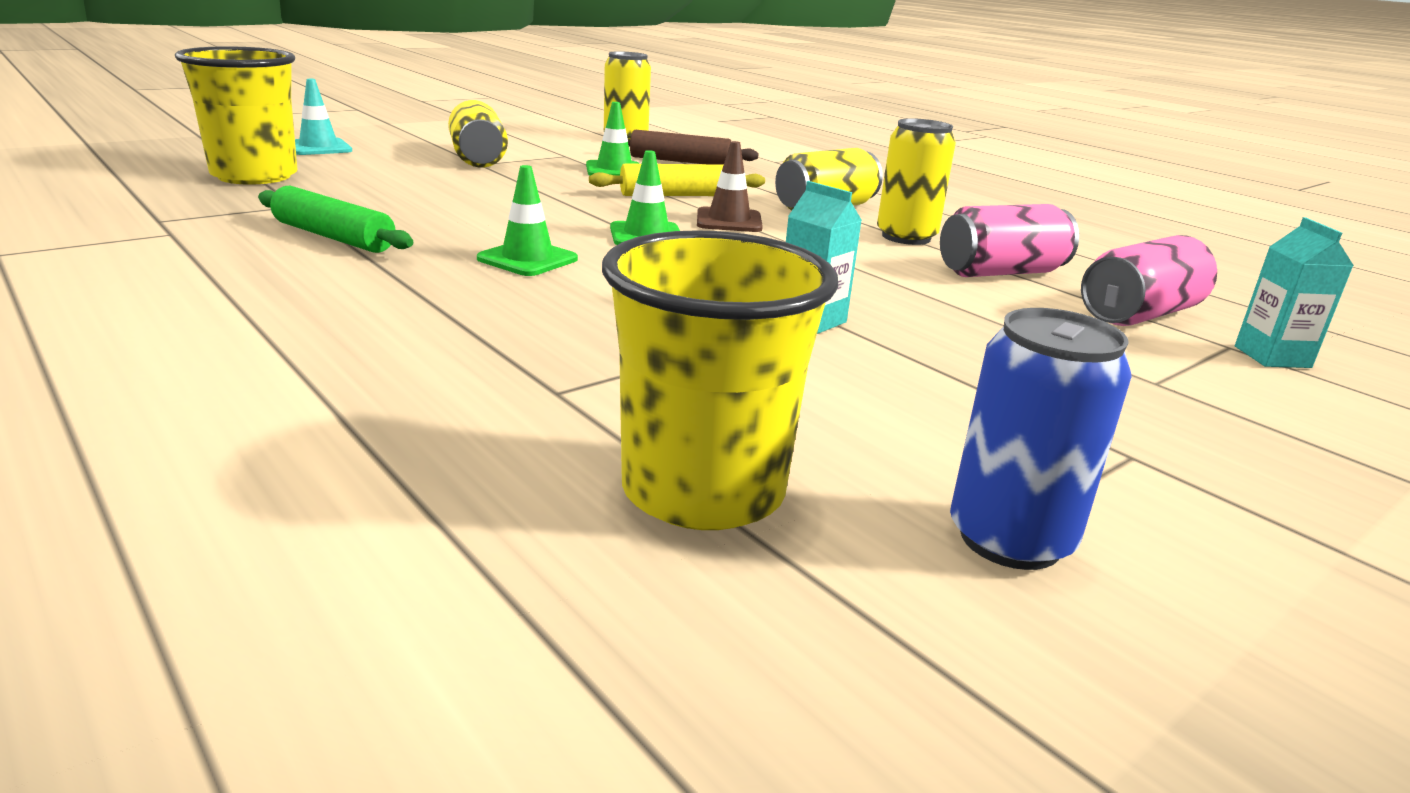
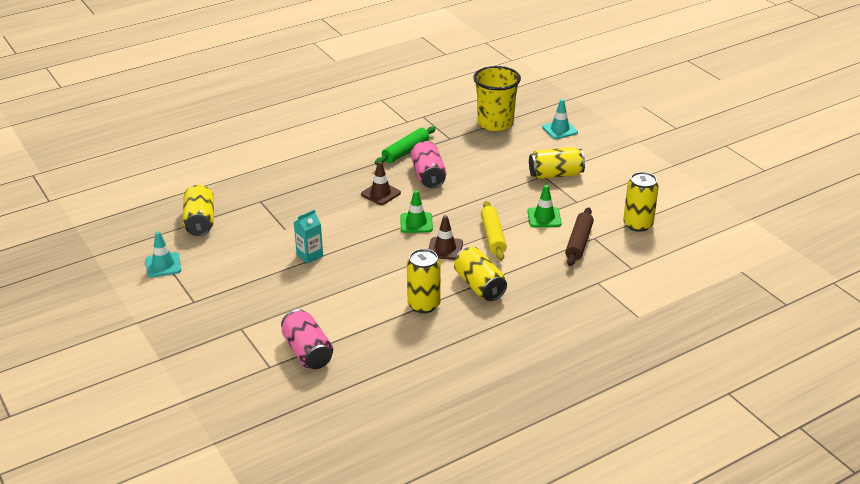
camera: 100 degrees right, 10 degrees up
(527, 259) = (380, 193): green traffic cone -> brown traffic cone
(703, 491) = (200, 222): yellow cup -> yellow can
(1001, 272) = (367, 324): pink can -> pink can (428, 176)
(1010, 539) = (163, 265): blue can -> turquoise traffic cone
(1272, 357) = (256, 375): turquoise carton -> none

